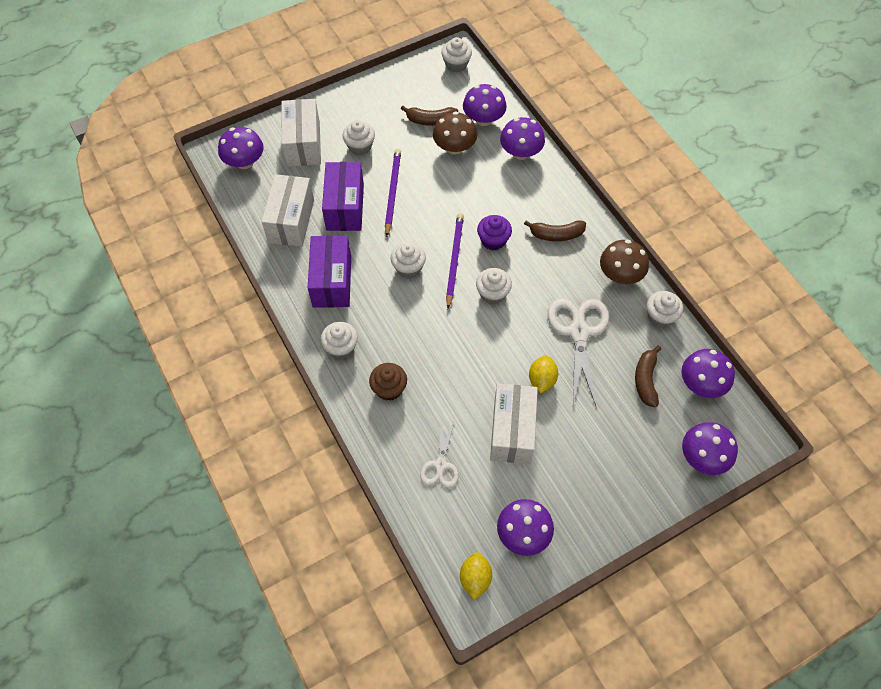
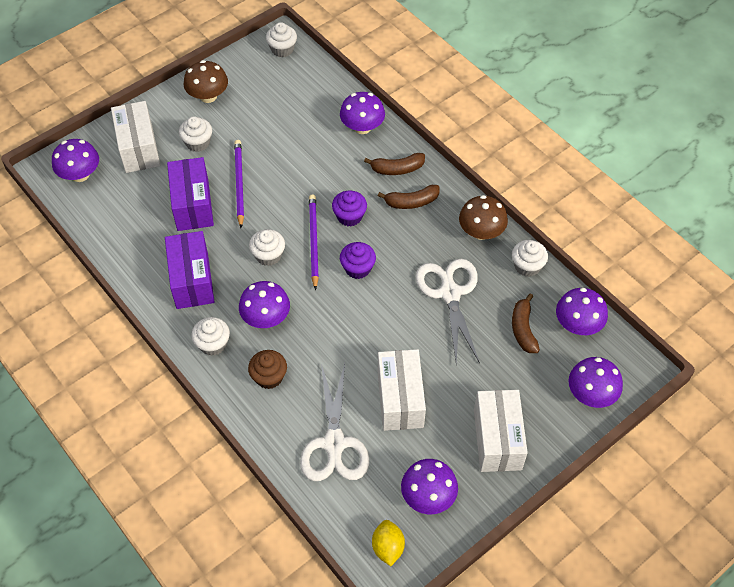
camera: 10 degrees left, 5 degrees down
(291, 221) = (139, 226): white box -> white box (497, 439)
(430, 120) = (266, 108): brown banana -> brown banana (397, 169)
(441, 465) = (334, 443): white scissors -> white scissors, size x1.76
(454, 147) = (295, 131): brown mushroom -> brown mushroom (208, 96)
(483, 119) = (319, 99): purple mushroom -> purple mushroom (266, 317)
(492, 293) = (357, 268): white cupcake -> purple cupcake
(542, 380) = (421, 344): yellow lemon -> none

